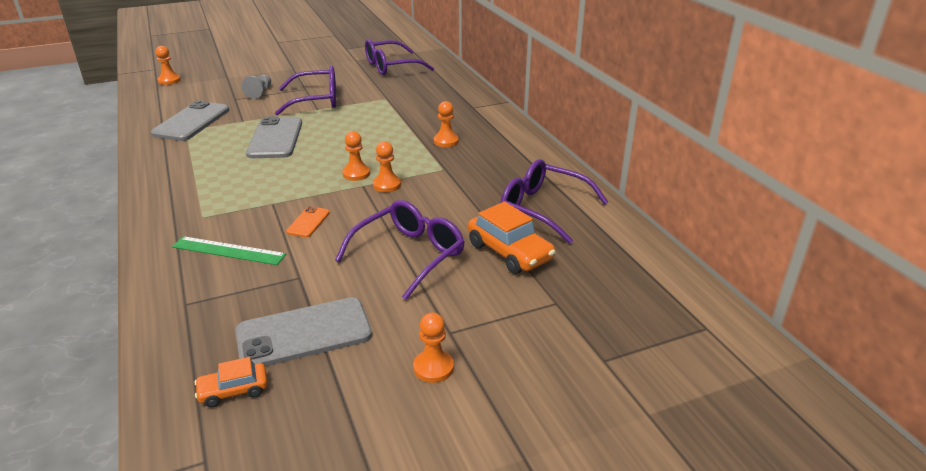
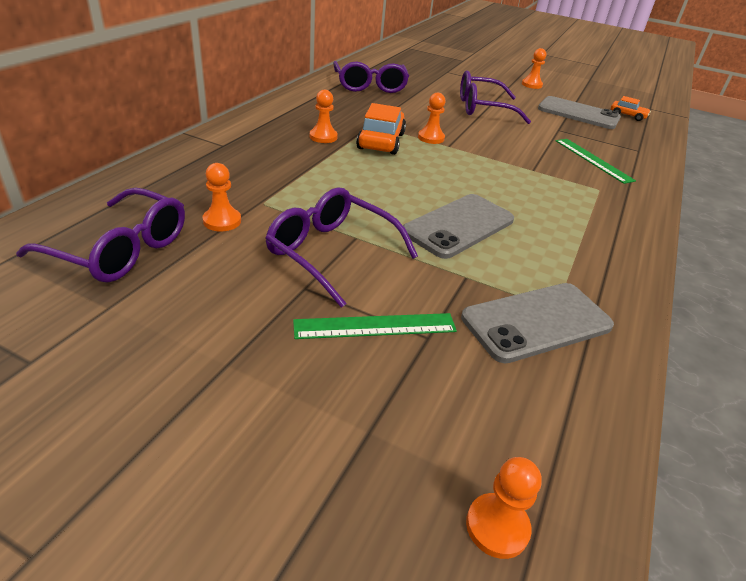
camera: 135 degrees left, 5 degrees up
(259, 92) = (375, 326): grey pawn -> green ruler
(308, 222) = (520, 147): orange phone -> none
(356, 174) = (438, 155): orange pawn -> orange pawn (222, 221)
(509, 252) = (429, 86): orange car -> orange car (381, 141)

